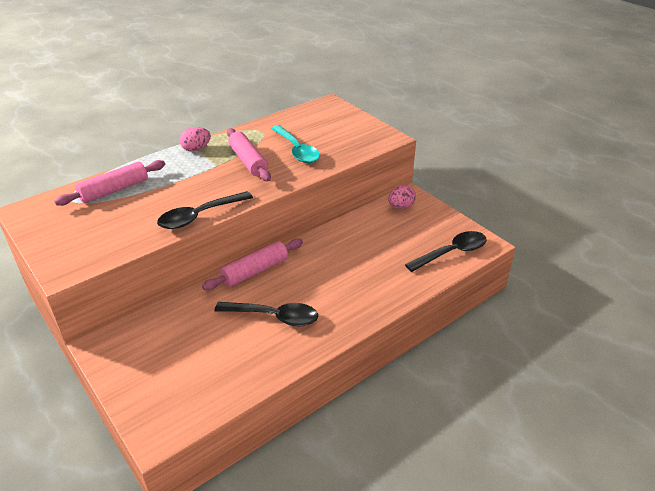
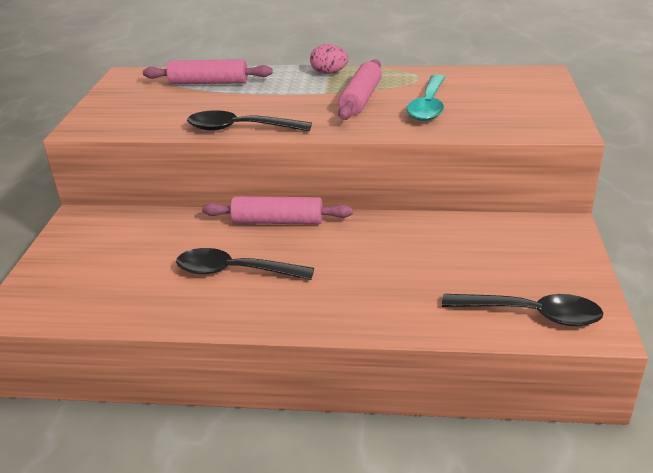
camera: 45 degrees right, 5 degrees down
(274, 317) = (234, 271): black spoon -> black spoon turned 135 degrees clockwise
(401, 206) = (534, 232): pink egg -> none

